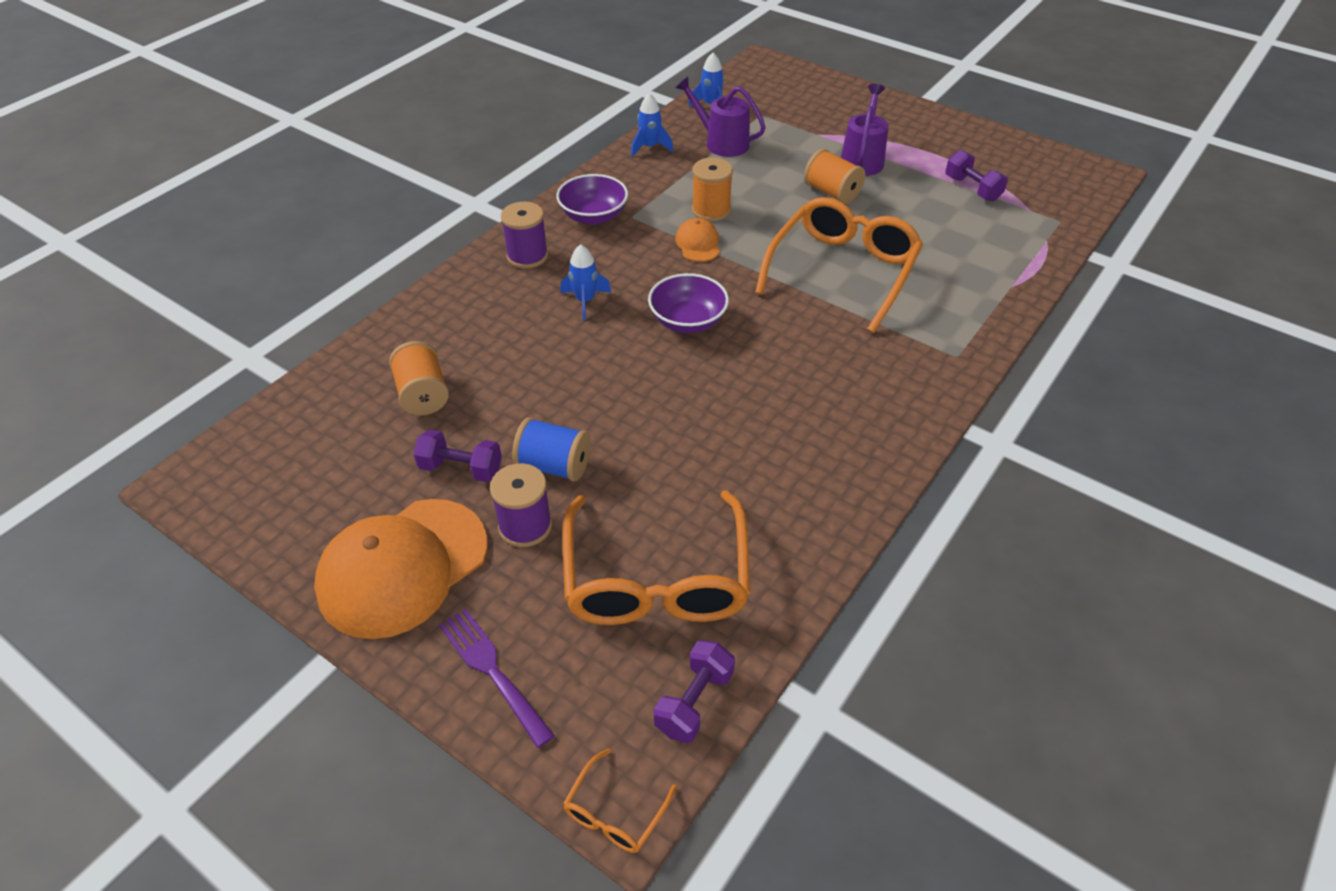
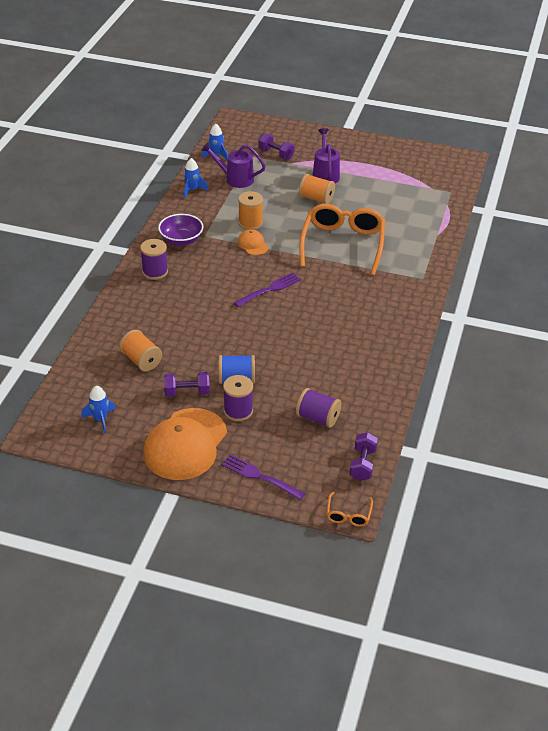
camera: 20 degrees left, 5 degrees down
(585, 301) = (204, 290): blue rocket -> blue rocket (100, 419)
(656, 577) = (318, 418): orange glasses -> purple spool
(688, 321) = (269, 290): purple bowl -> purple fork
(972, 189) = (395, 181): purple dumbbell -> purple dumbbell (276, 154)

